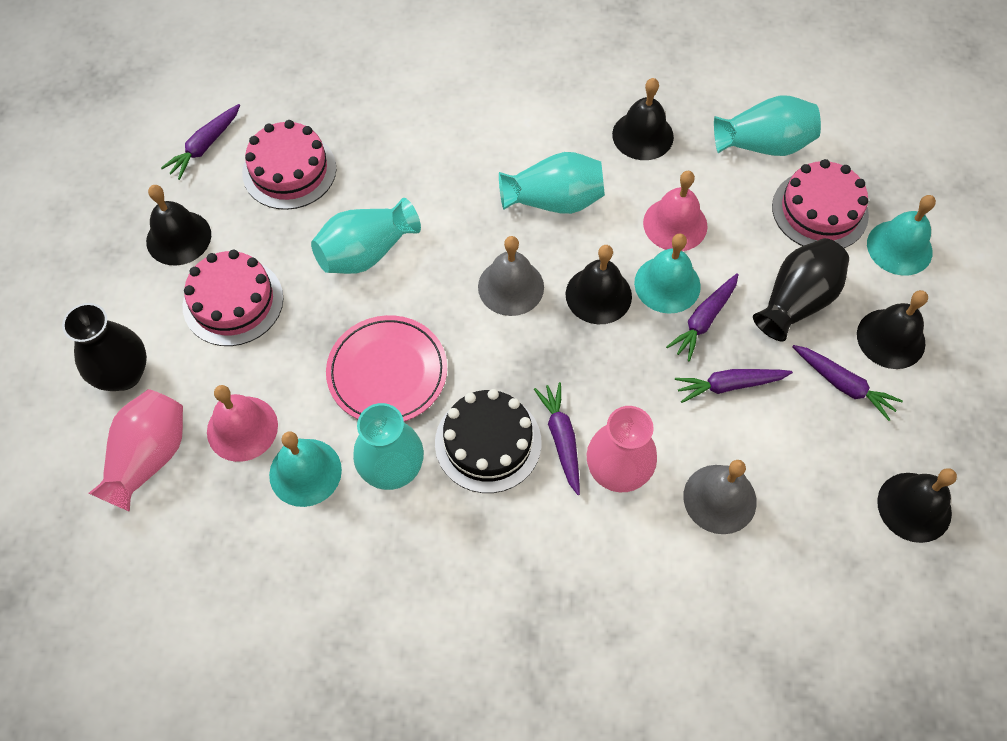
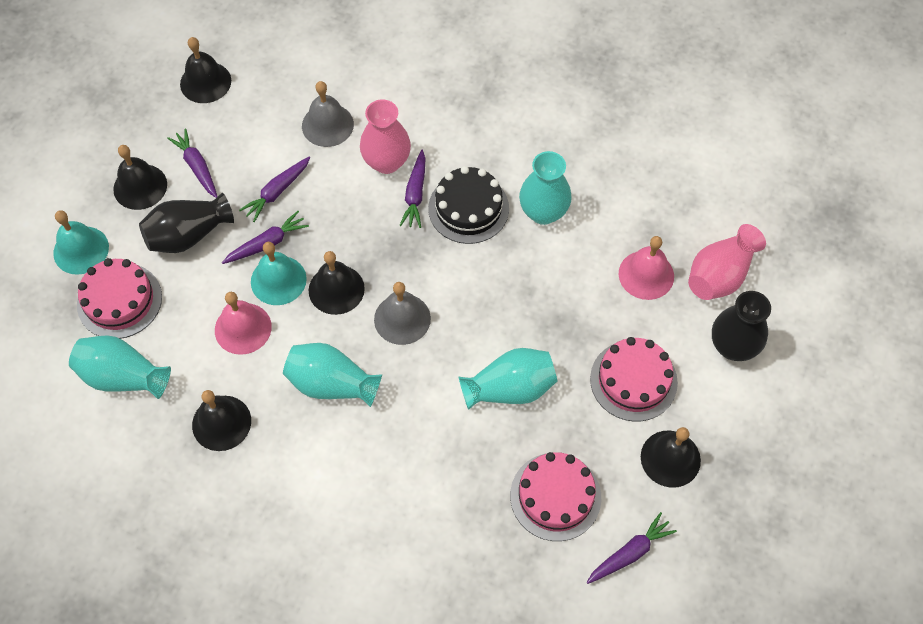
camera: 160 degrees left, 0 degrees up
(305, 472) = (606, 229): turquoise bell -> none
(387, 372) = (524, 282): pink plate -> none
(729, 385) = (277, 192): purple carrot -> purple carrot turned 120 degrees clockwise

